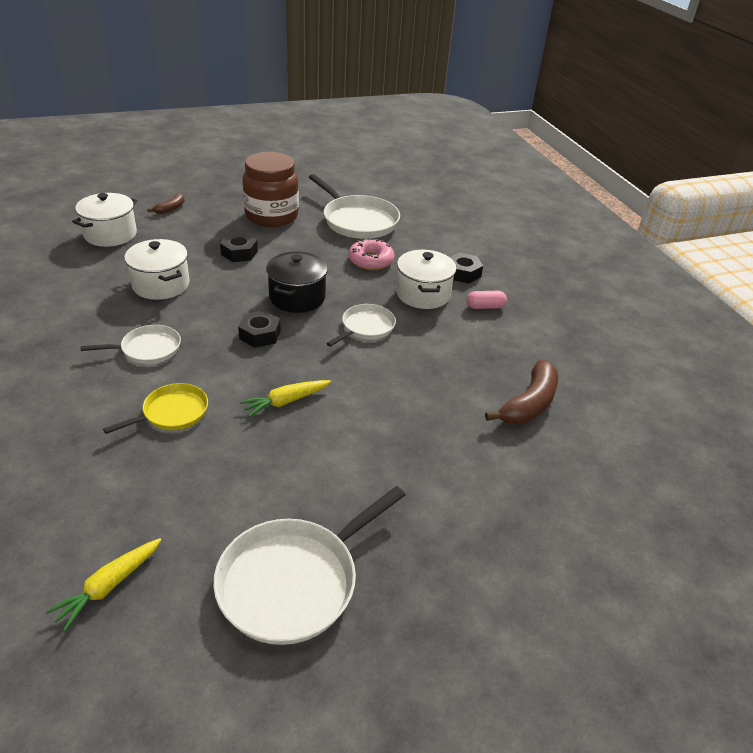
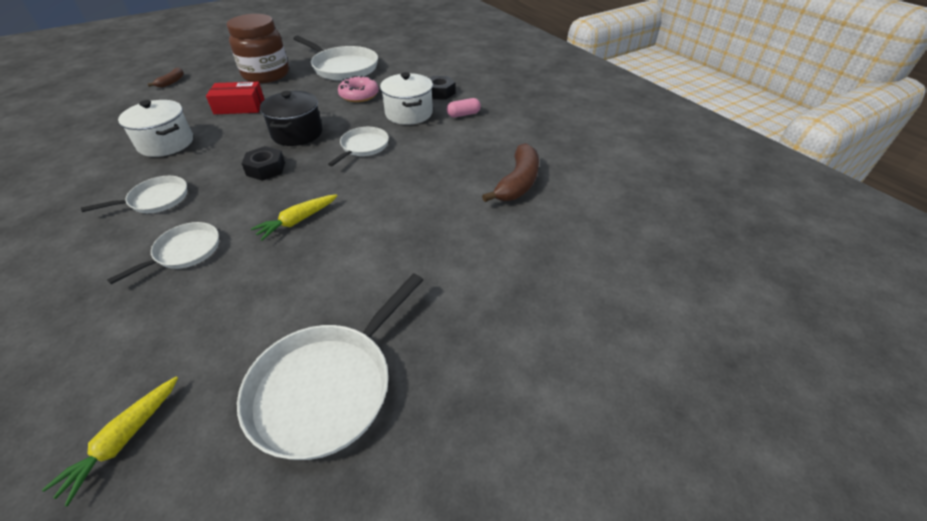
camera: 10 degrees left, 5 degrees up
(110, 234) = (114, 110): white pot -> none
(172, 413) = (185, 251): yellow pan -> white pan
(239, 253) = (239, 107): black nut -> red box

